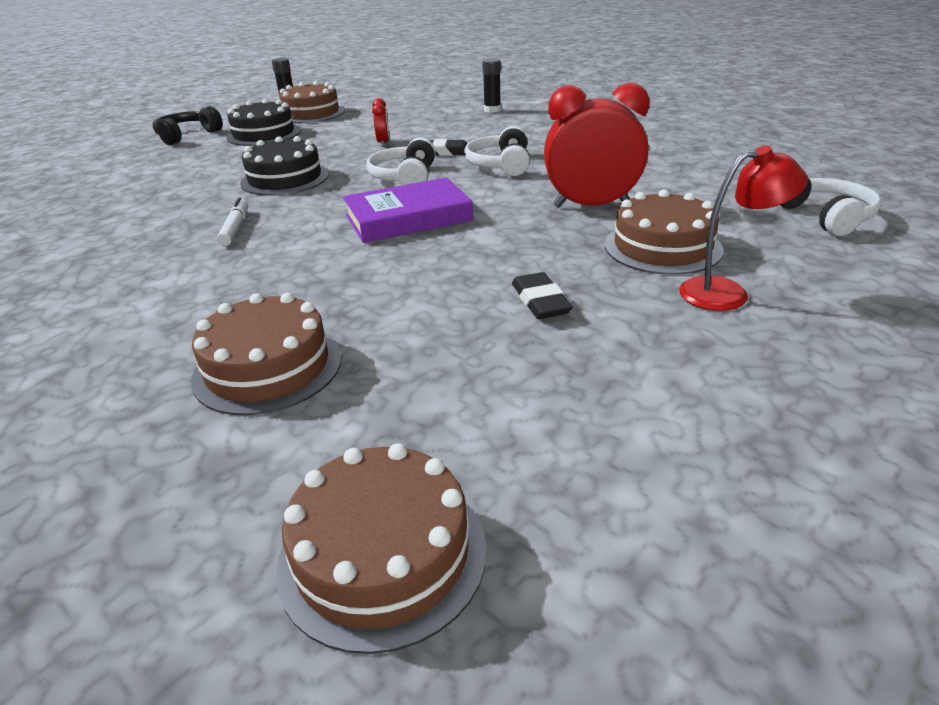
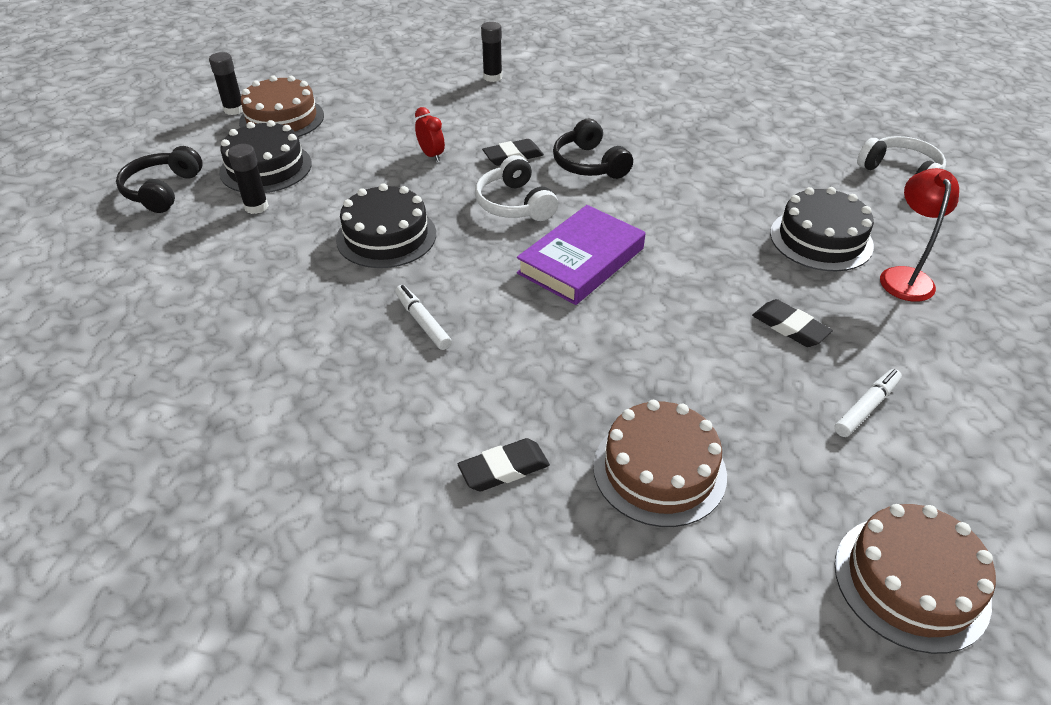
camera: 30 degrees left, 10 degrees up
(152, 327) = (504, 469): none -> black eraser
(227, 151) = (256, 207): none -> black glue stick
(500, 165) = (589, 164): white headphones -> black headphones
(540, 383) = (866, 407): none -> white marker
(591, 205) = (723, 202): red clock -> none
(662, 247) = (821, 239): brown cake -> black cake
(727, 292) = (904, 276): red lamp -> red lamp turned 45 degrees counterclockwise

